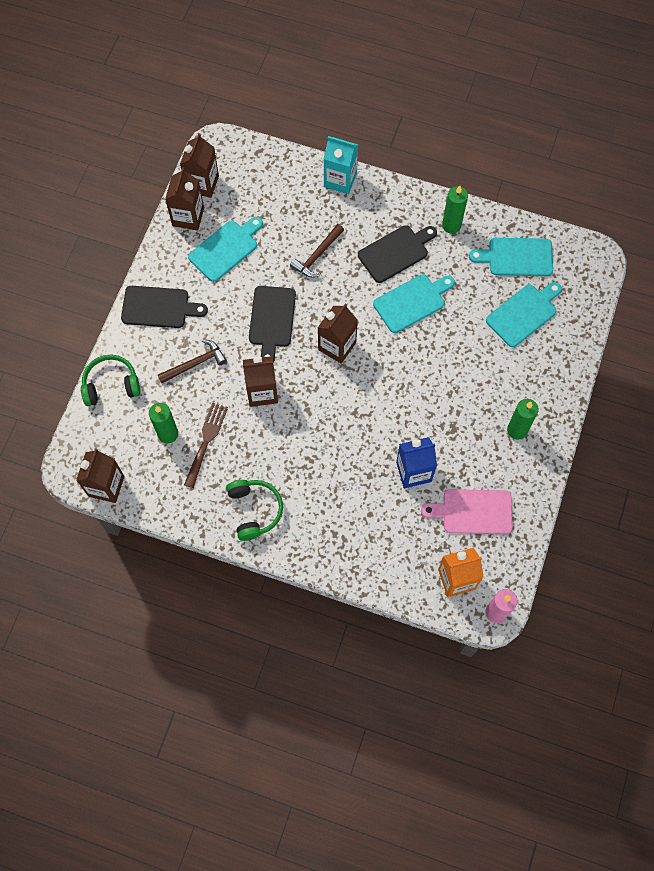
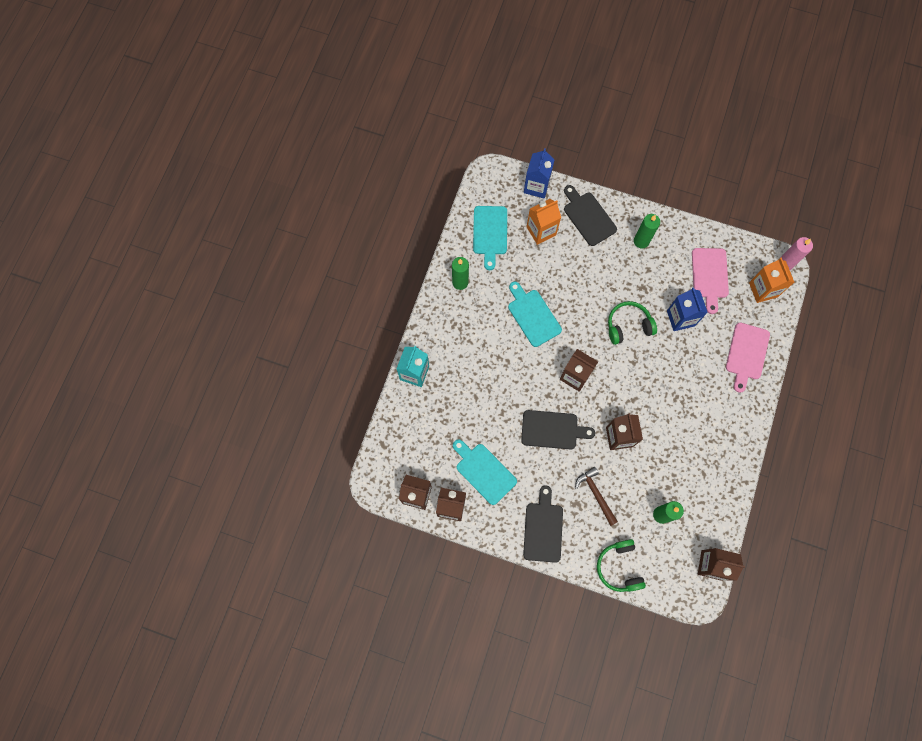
camera: 90 degrees left, 5 degrees up
(206, 441) = (666, 482): brown fork -> none
(254, 510) = (722, 441): green headphones -> green headphones (628, 326)
(317, 256) = (490, 392): brown hammer -> none
(367, 550) = (746, 354): none -> pink cutting board
(395, 252) = (486, 327): black cutting board -> black cutting board (588, 217)
(523, 313) = (541, 231): turquoise cutting board -> orange carton
(584, 310) = (536, 186): none -> blue carton

